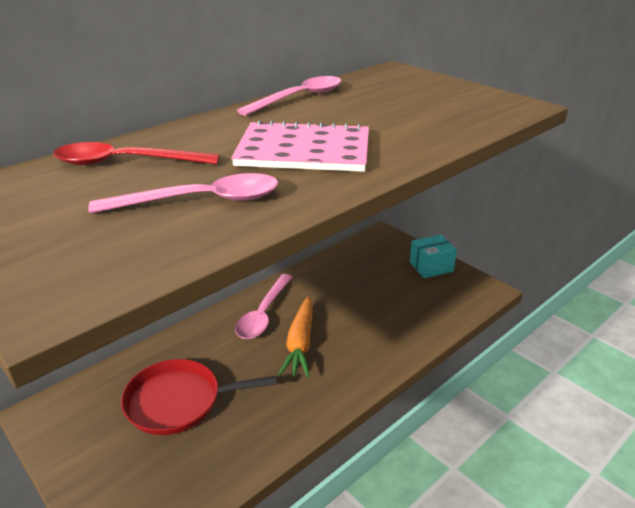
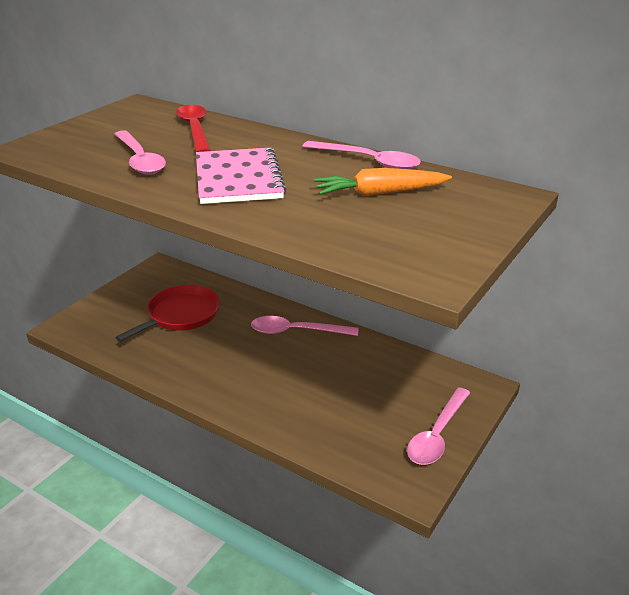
camera: 75 degrees right, 0 degrees up
(179, 401) = (180, 315): red pan -> red pan turned 60 degrees clockwise
(300, 343) = (263, 360): orange carrot -> orange carrot (380, 193)
(431, 267) = (437, 435): turquoise box -> pink spoon

